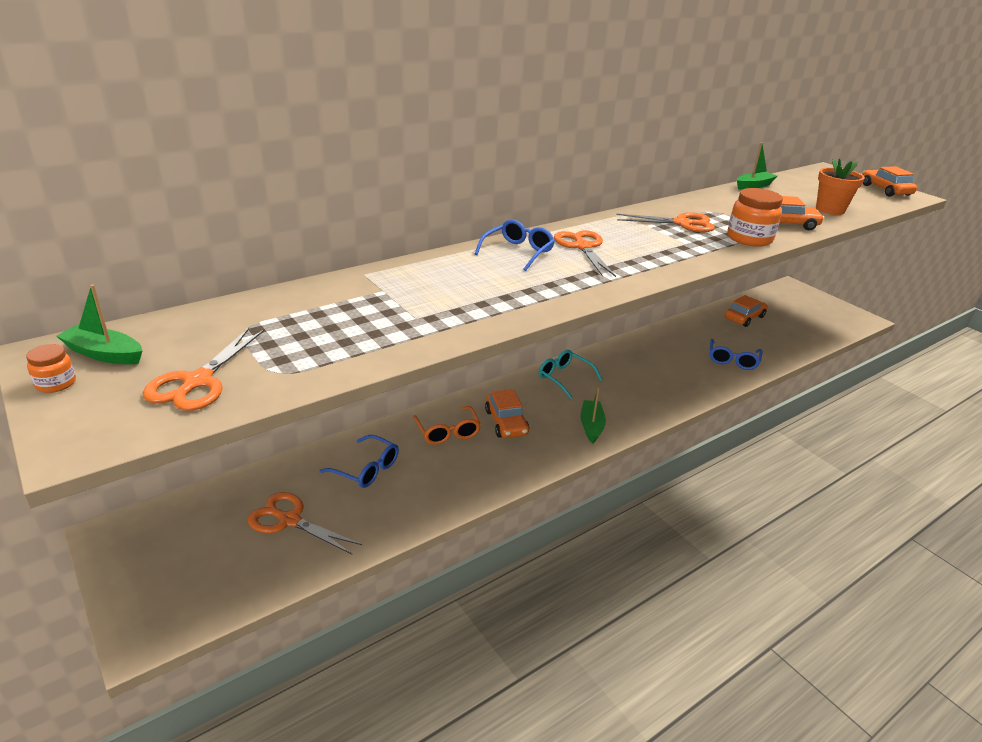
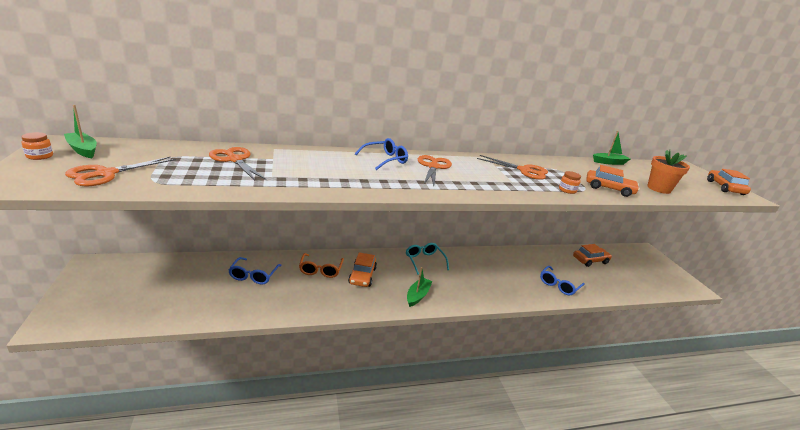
camera: 20 degrees right, 5 degrees down
(289, 520) = (185, 289): orange scissors -> orange scissors (235, 160)
(367, 469) = (253, 275): blue glasses -> blue glasses turned 45 degrees clockwise
(749, 239) = (567, 190): orange jar -> orange jar, size x0.51

